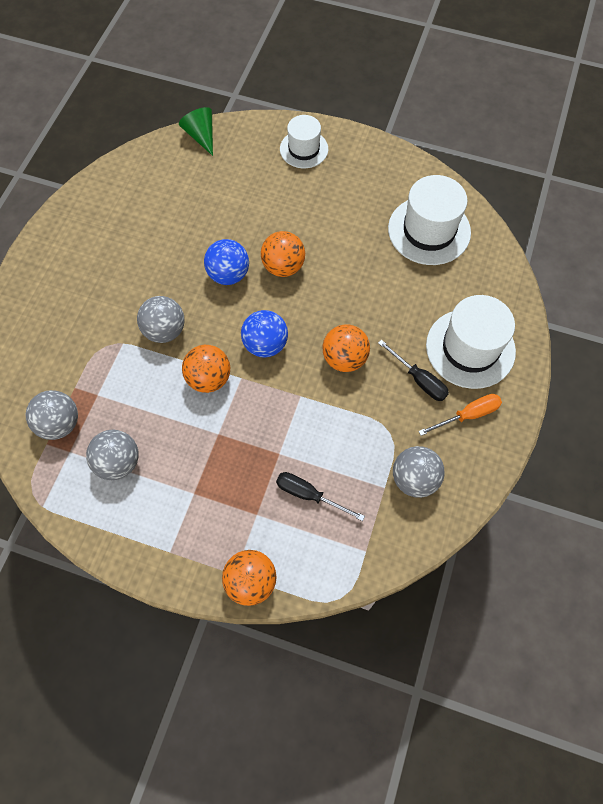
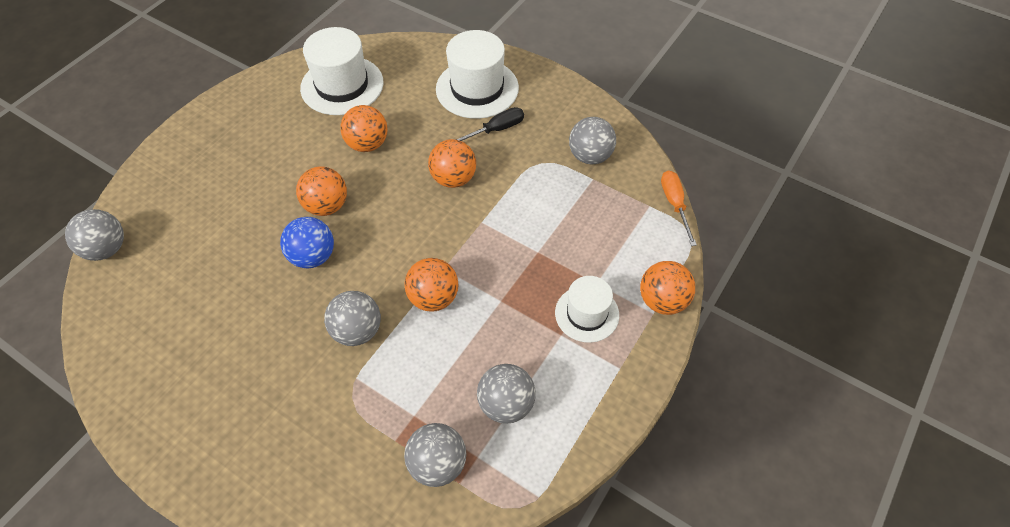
camera: 75 degrees left, 10 degrees down
(201, 136) = (106, 249): green cone -> grey ball
(265, 344) = (413, 240): blue ball -> none
(304, 149) = (187, 158): white hat -> white hat (587, 314)
(309, 495) = (586, 236): black screwdriver -> none
(363, 275) = (367, 144): none -> orange ball
(468, 415) = (540, 106): orange screwdriver -> orange screwdriver (675, 204)

